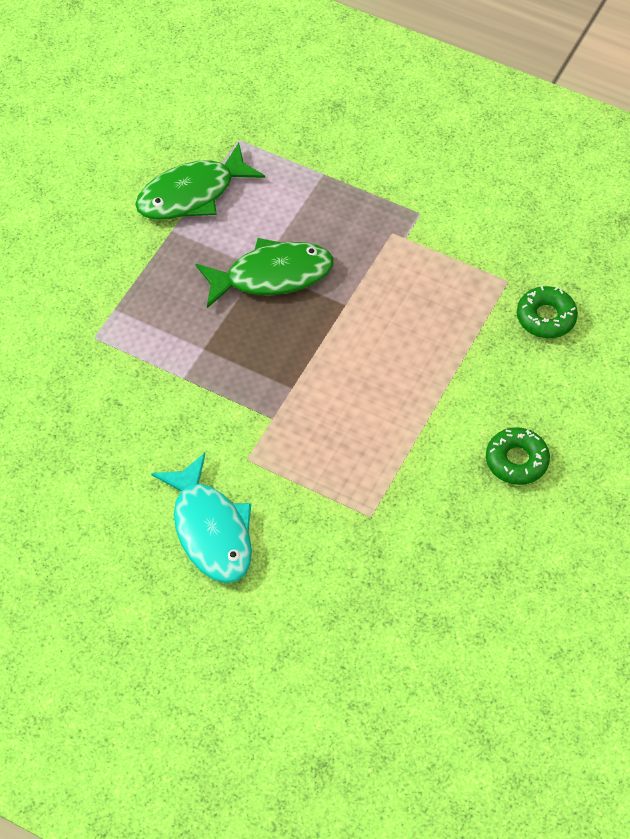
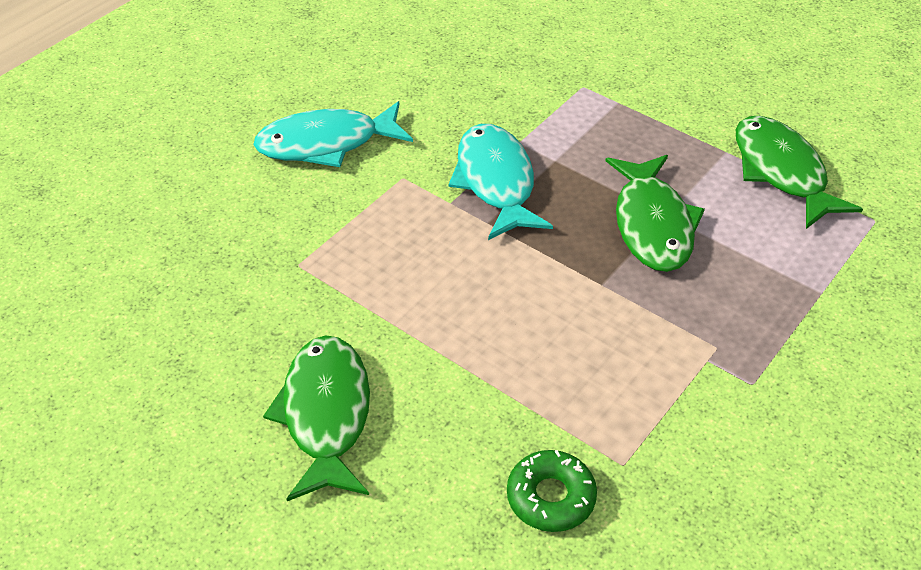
camera: 100 degrees right, 10 degrees down
(240, 388) = (496, 181): none -> turquoise fish
(516, 461) = (326, 414): green donut -> green fish

